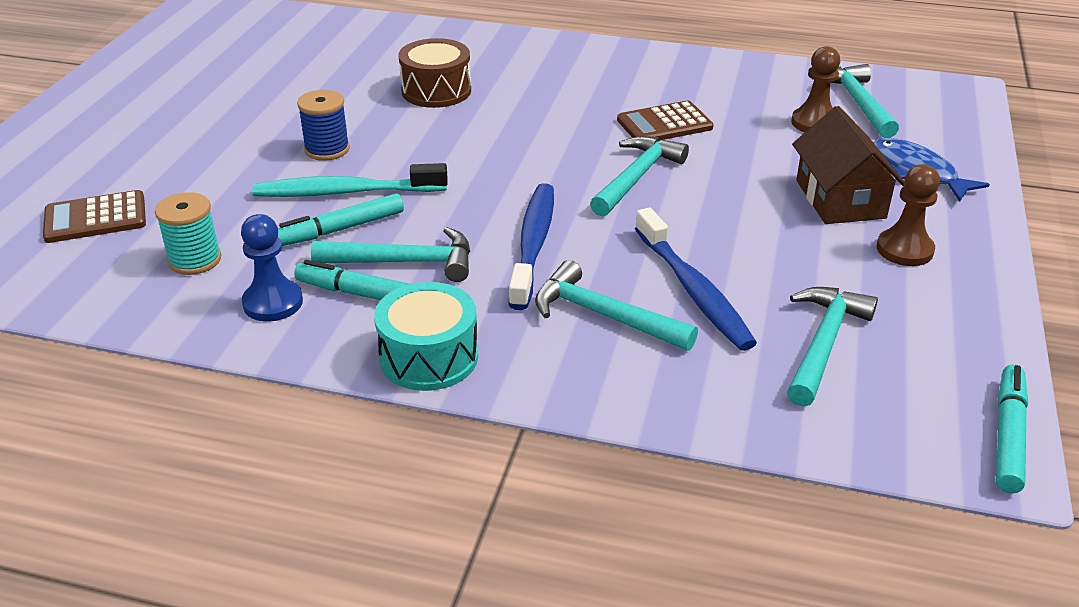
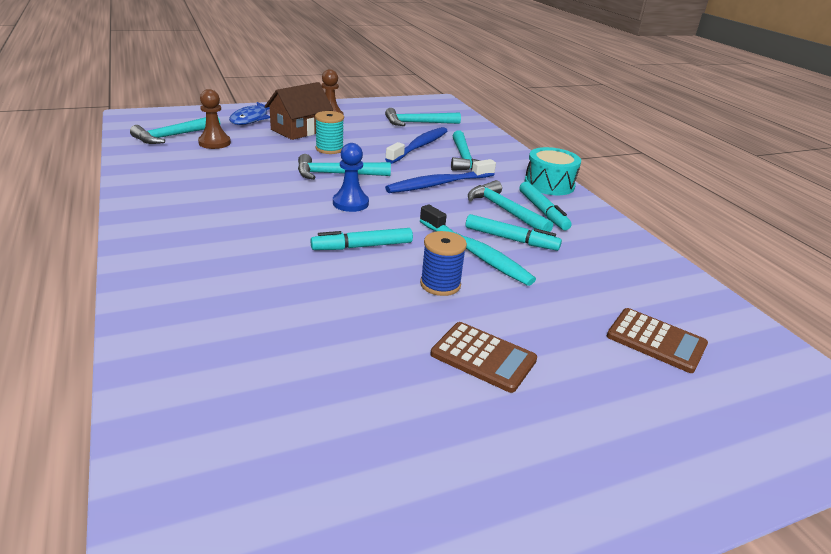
camera: 130 degrees left, 5 degrees down
(195, 260) = (610, 273): turquoise spool -> turquoise spool (329, 149)
(273, 303) = (590, 232): blue pawn -> blue pawn (350, 203)
(436, 91) = (292, 274): brown drum -> none
(664, 124) = (259, 179): brown calculator -> brown calculator (483, 357)
(1008, 435) = (424, 99): turquoise marker -> turquoise marker (362, 246)

